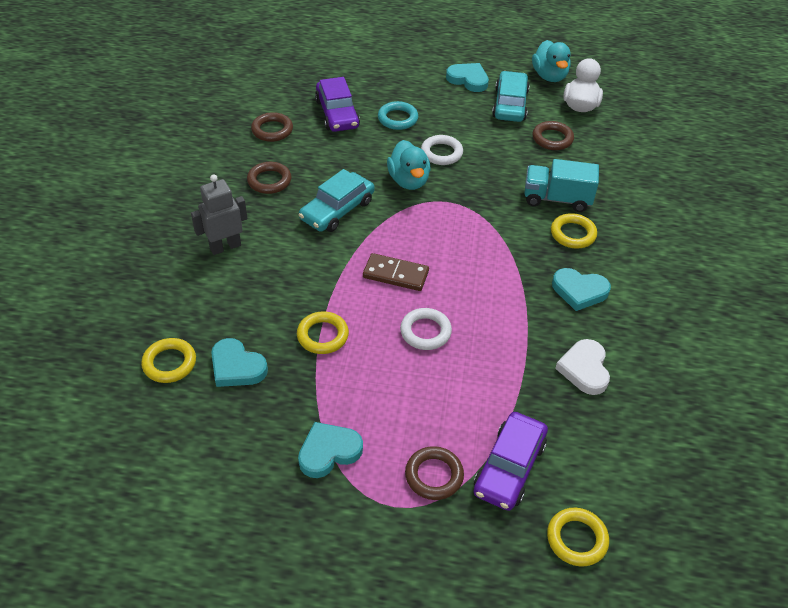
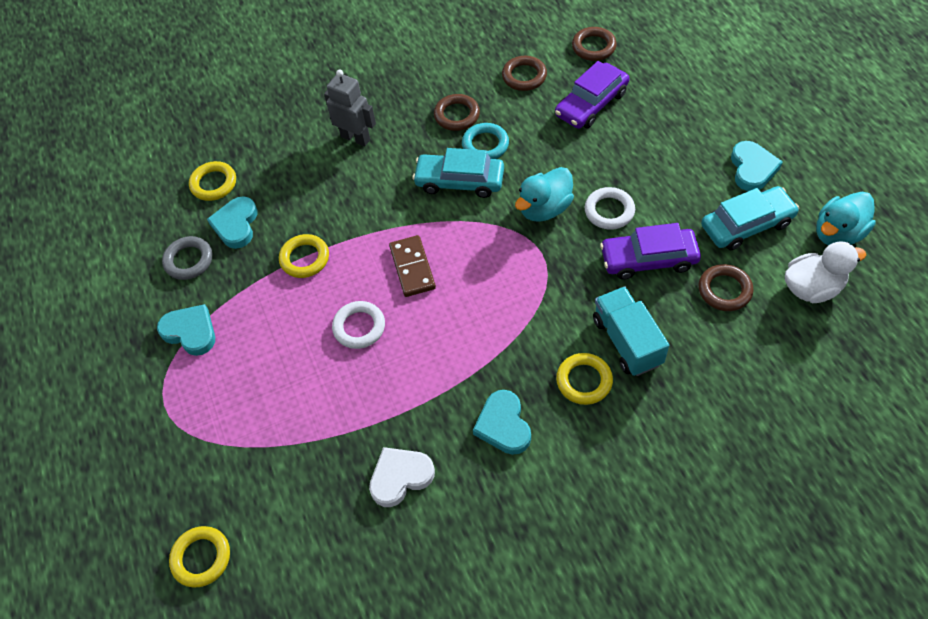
camera: 65 degrees right, 10 degrees up
(243, 420) = (189, 260): none -> grey ring
(397, 119) = (628, 150): turquoise ring -> turquoise ring (485, 145)
(434, 475) = (208, 416): brown ring -> brown ring (593, 47)
(509, 467) = (247, 468): purple car -> purple car (648, 259)

